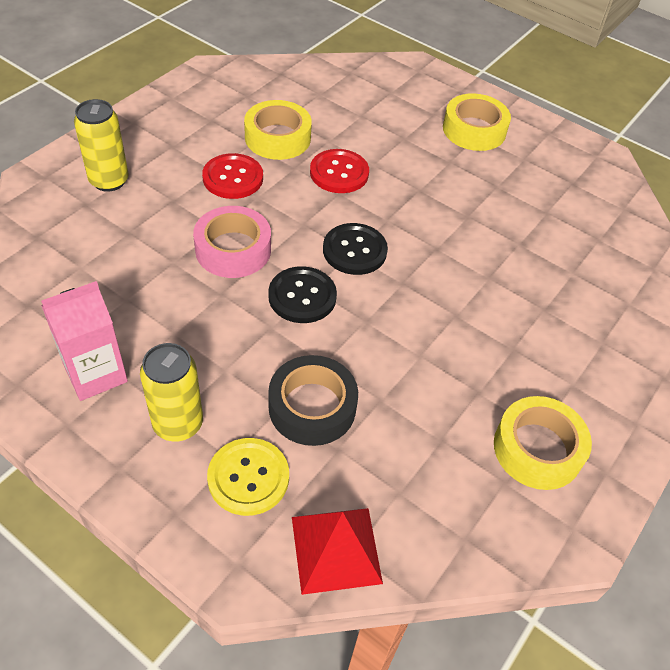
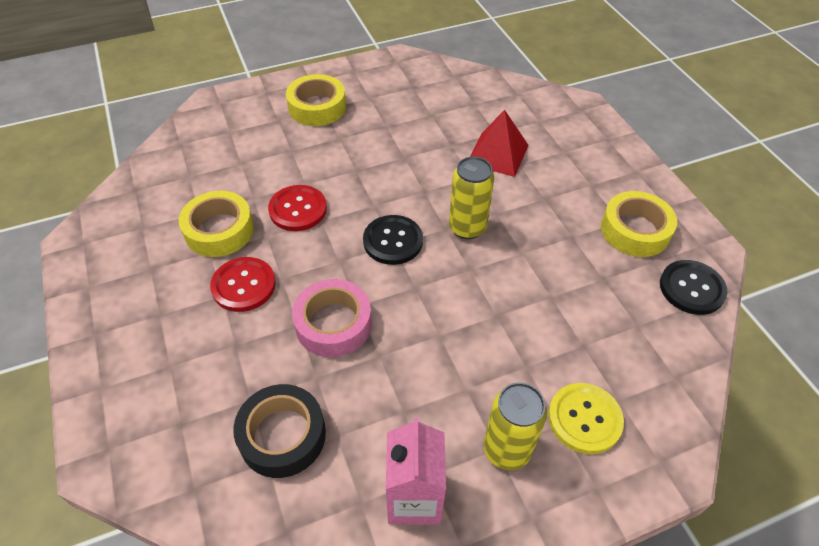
camera: 55 degrees left, 0 degrees up
(109, 181) = (164, 389): yellow can -> yellow can (467, 228)
(302, 296) = (419, 298): black button -> black button (691, 288)
(312, 407) = (536, 344): black tape -> black tape (282, 435)
(336, 549) = (671, 388): red pyramid -> red pyramid (497, 154)

